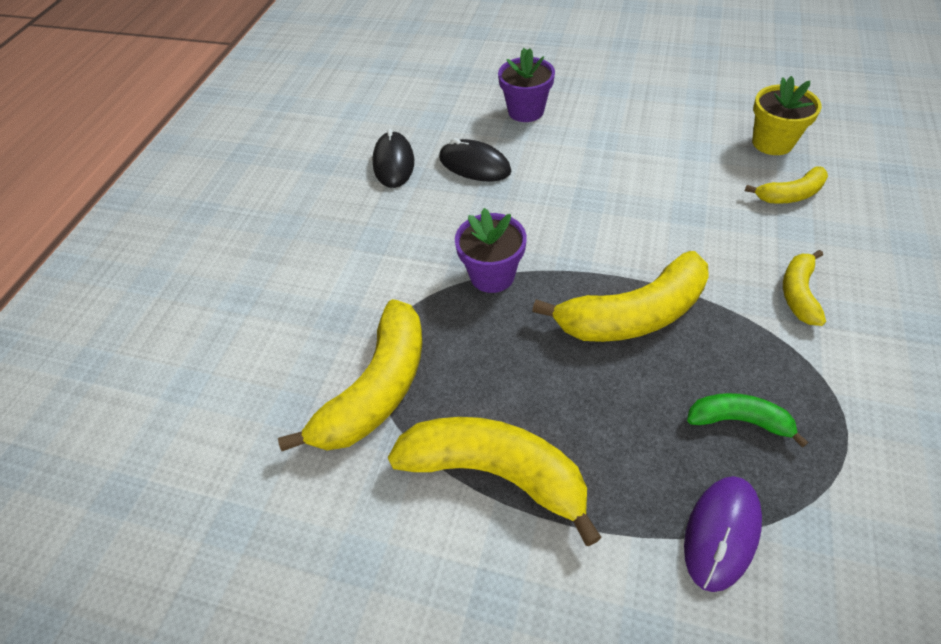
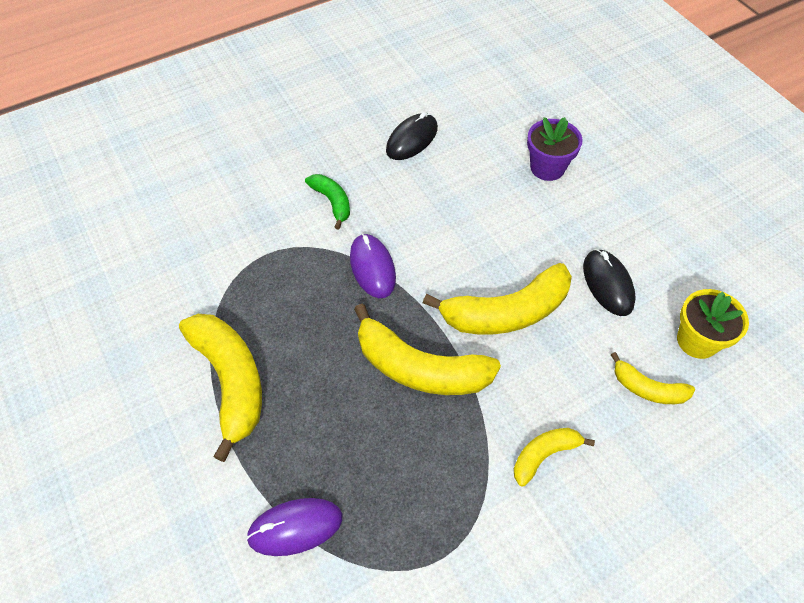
camera: 40 degrees right, 5 degrees up
(377, 389) = (231, 280): yellow banana -> yellow banana (506, 312)
(474, 165) = (459, 182): black mouse -> black mouse (608, 284)
(492, 275) = (372, 267): purple flower pot -> purple mouse
(739, 420) = (390, 485): green banana -> green banana (332, 202)

